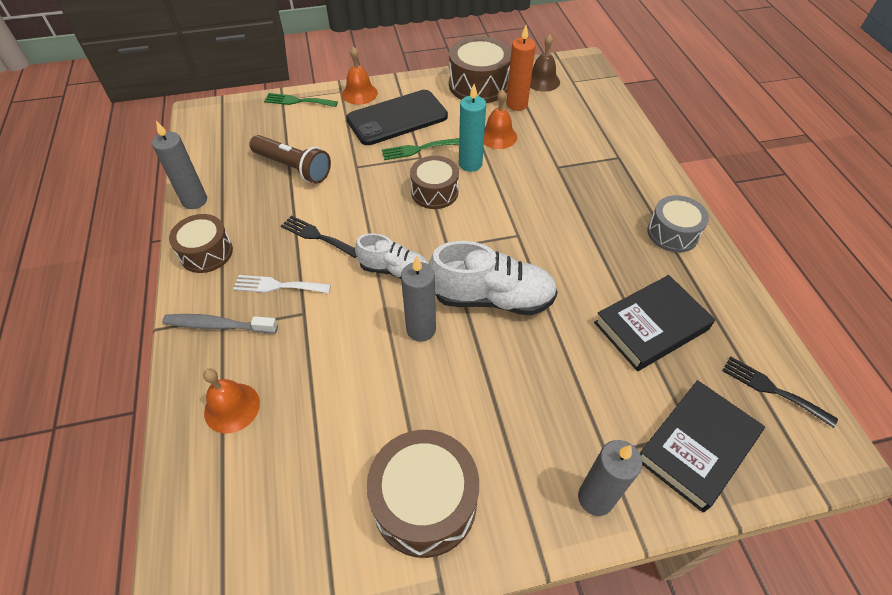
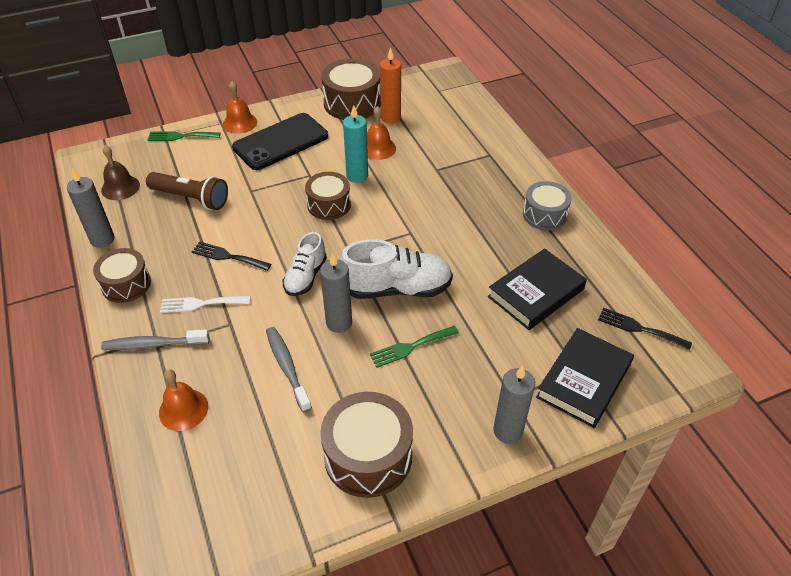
camera: 10 degrees left, 5 degrees down
(354, 374) = (287, 367): none -> grey toothbrush
(394, 270) = (305, 276): white shoe -> white shoe turned 105 degrees clockwise
(417, 149) = (305, 168): green fork -> green fork (410, 347)
(542, 81) = (411, 93): brown bell -> brown bell (120, 187)

